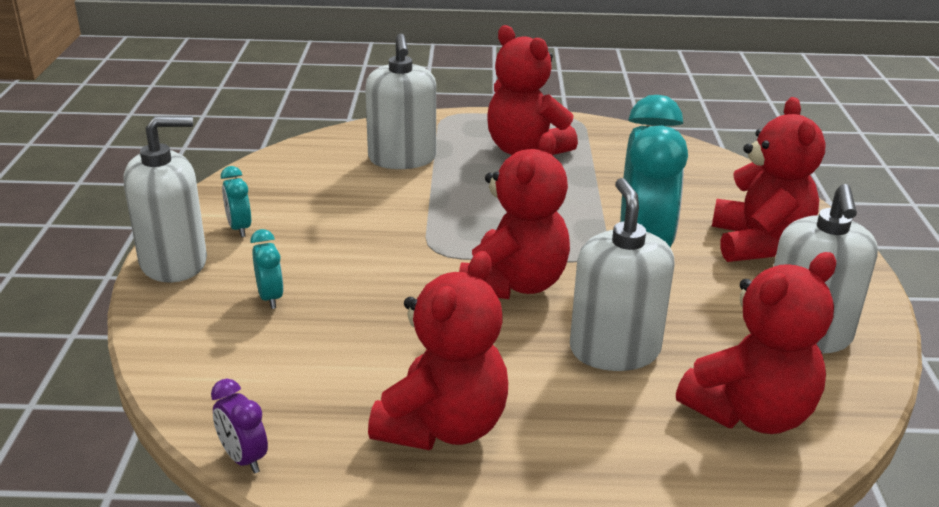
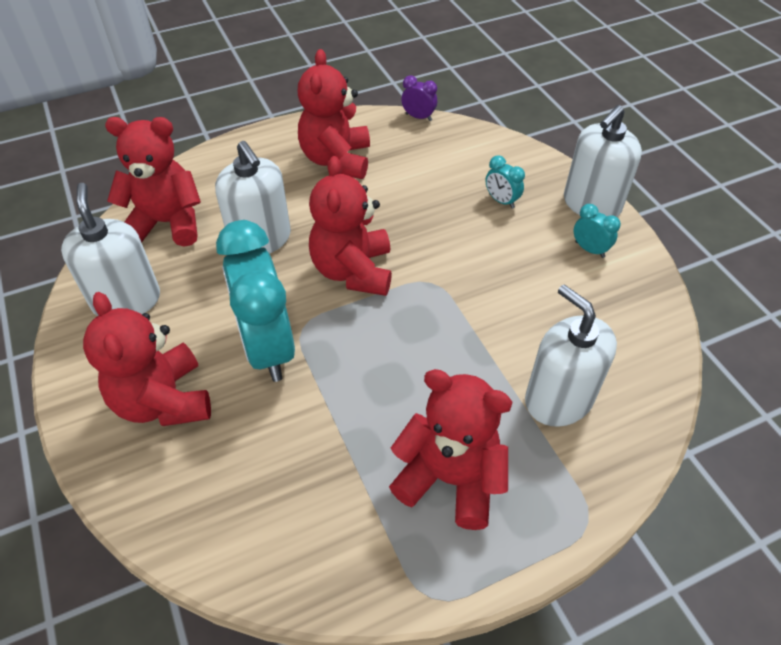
camera: 155 degrees right, 20 degrees up
(750, 413) = (167, 223): red teddy bear -> red teddy bear turned 60 degrees clockwise

